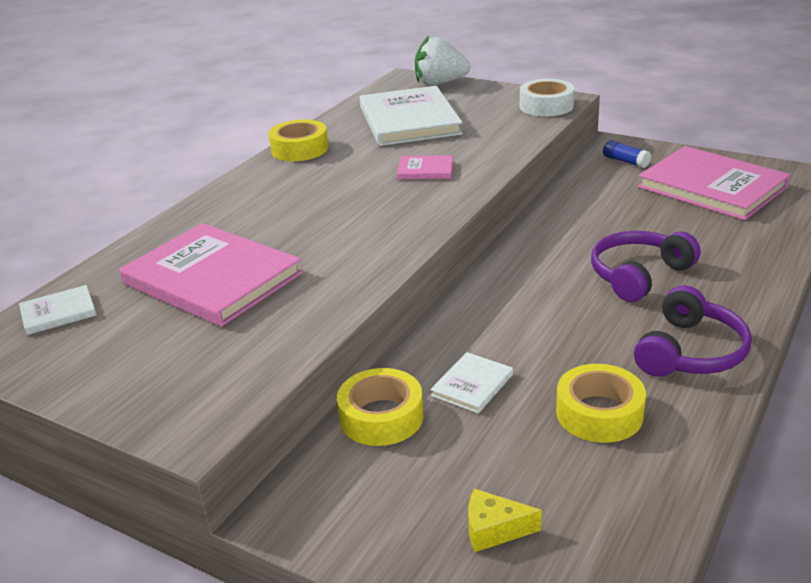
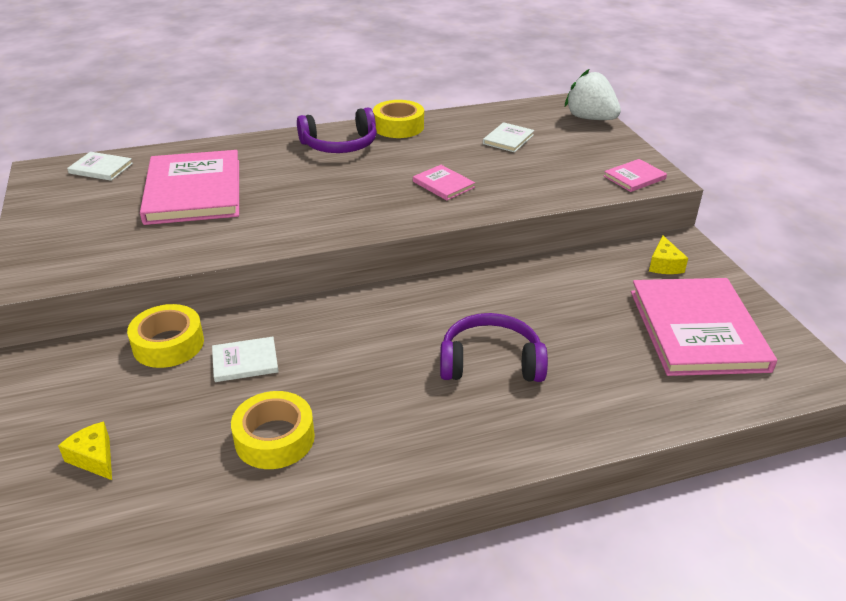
camera: 40 degrees right, 5 degrees up
(409, 120) = (508, 139): white book -> white book, size x0.45
(546, 106) = (634, 177): white tape -> pink book
(625, 161) = (664, 265): blue glue stick -> yellow cheese
(690, 352) = (412, 445): purple headphones -> purple headphones (340, 145)

